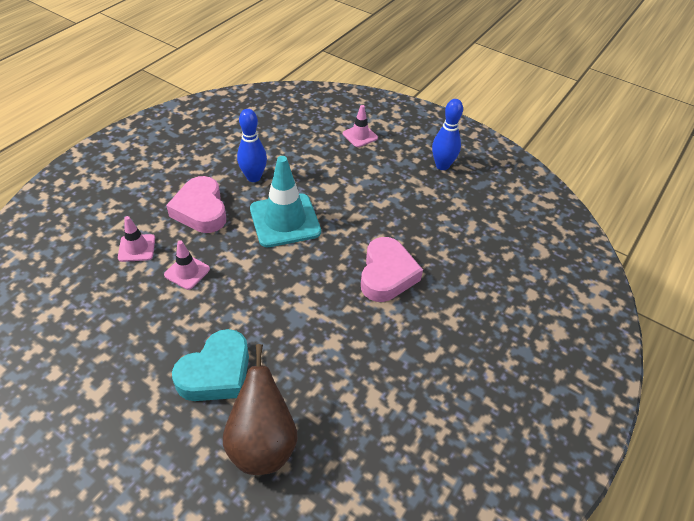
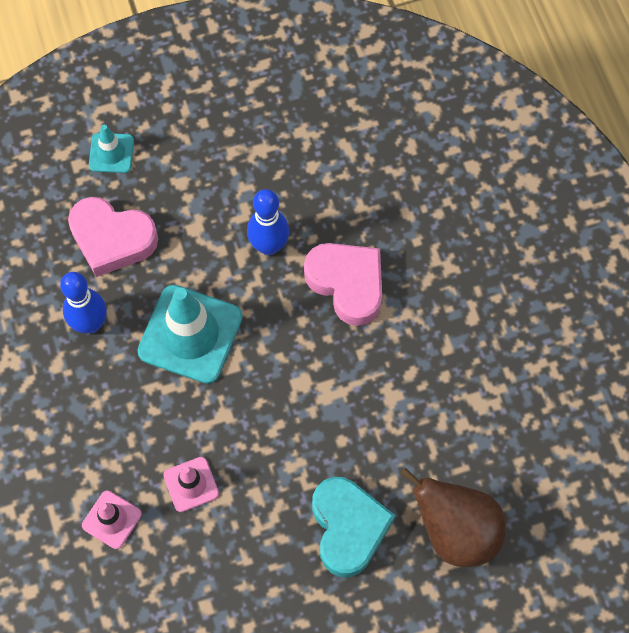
camera: 50 degrees left, 20 degrees up
(201, 210) = (102, 416): pink heart -> pink heart (112, 239)
(360, 136) = (111, 153): pink traffic cone -> turquoise traffic cone
(442, 165) = (235, 103): blue bowling pin -> blue bowling pin (269, 246)

